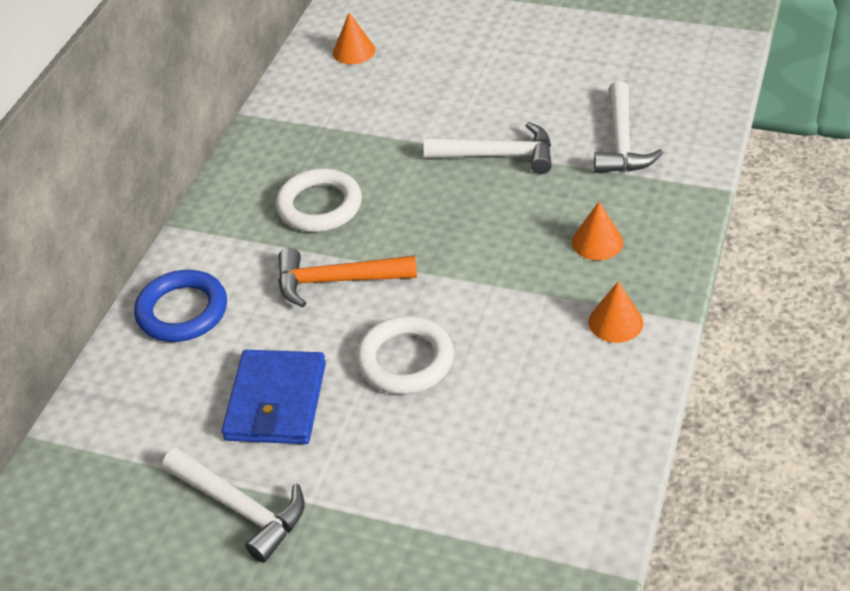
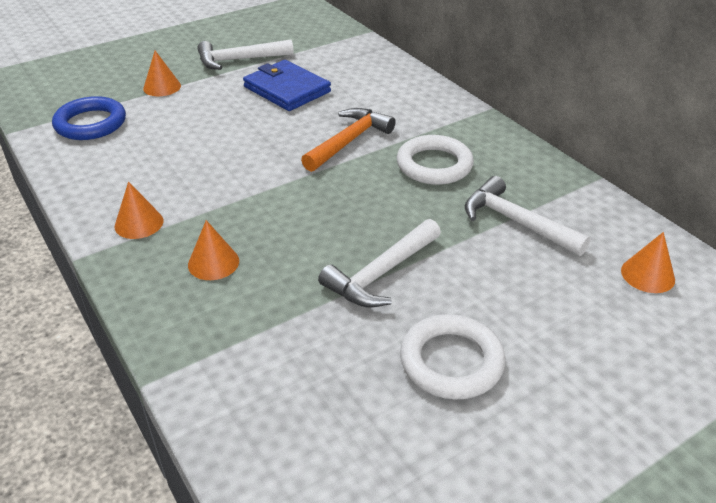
camera: 125 degrees right, 5 degrees down
(182, 311) = (400, 88): blue ring -> blue ring (91, 123)
(387, 526) = (162, 87): none -> orange cone
(405, 360) = (247, 135): white ring -> white ring (451, 361)
(621, 141) = (299, 360): white hammer -> white hammer (516, 222)

